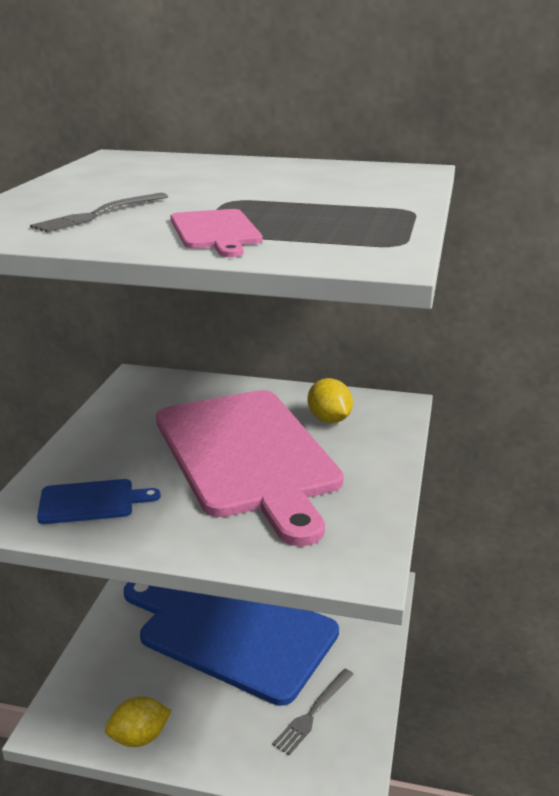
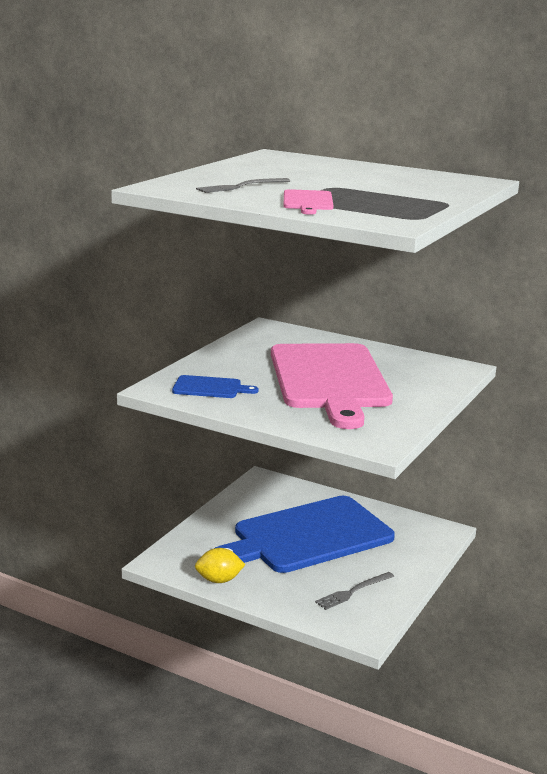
camera: 15 degrees right, 5 degrees down
(231, 631) = (307, 536): blue cutting board -> blue cutting board turned 75 degrees counterclockwise
(329, 419) = (402, 369): yellow lemon -> none

